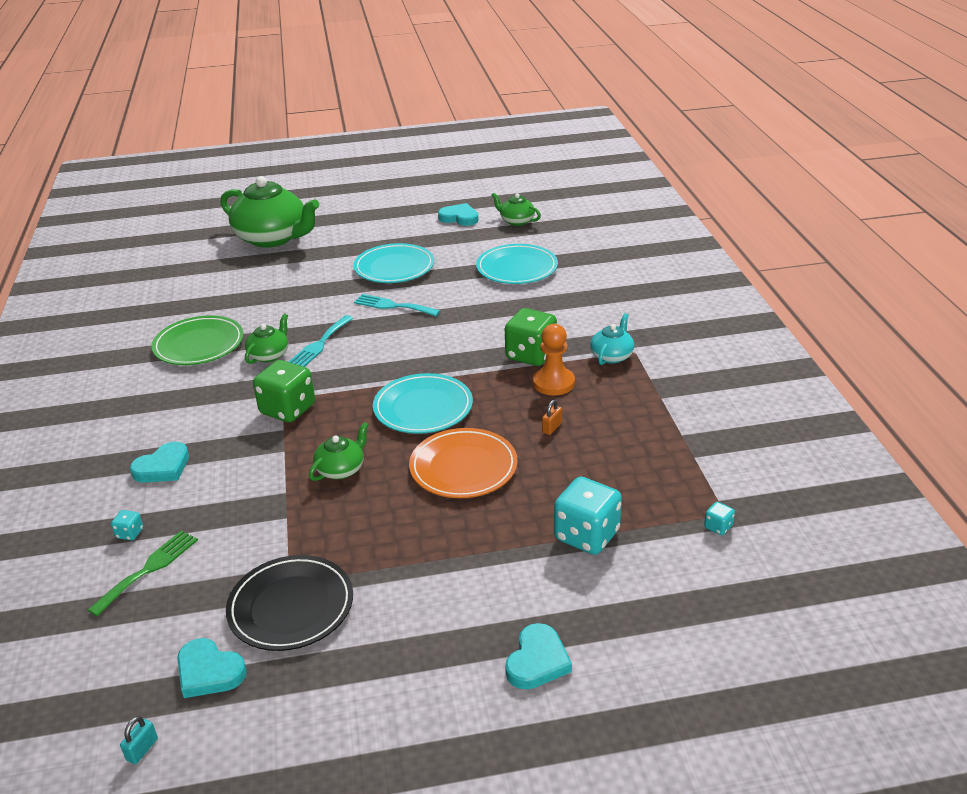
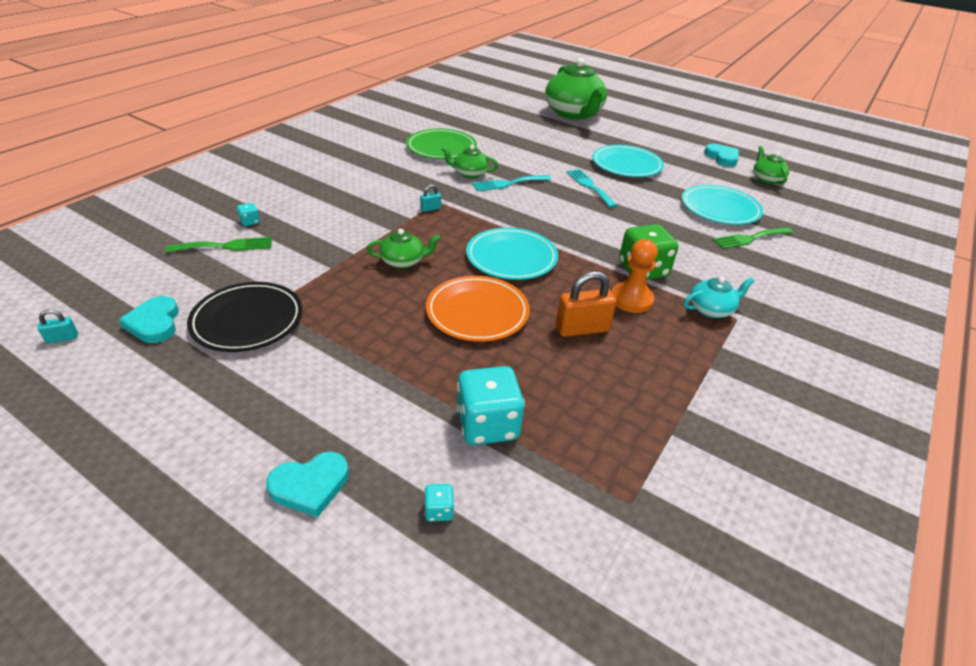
camera: 40 degrees right, 5 degrees up
(163, 467) = (320, 199): turquoise heart -> none
(269, 355) = (469, 173): green teapot -> green teapot turned 150 degrees counterclockwise
(288, 409) = (430, 209): green dice -> turquoise padlock
(552, 428) = (582, 329): orange padlock -> orange padlock, size x2.06
(567, 282) = (750, 238): none -> green fork
(718, 527) = (607, 509): turquoise dice -> turquoise dice (439, 510)

